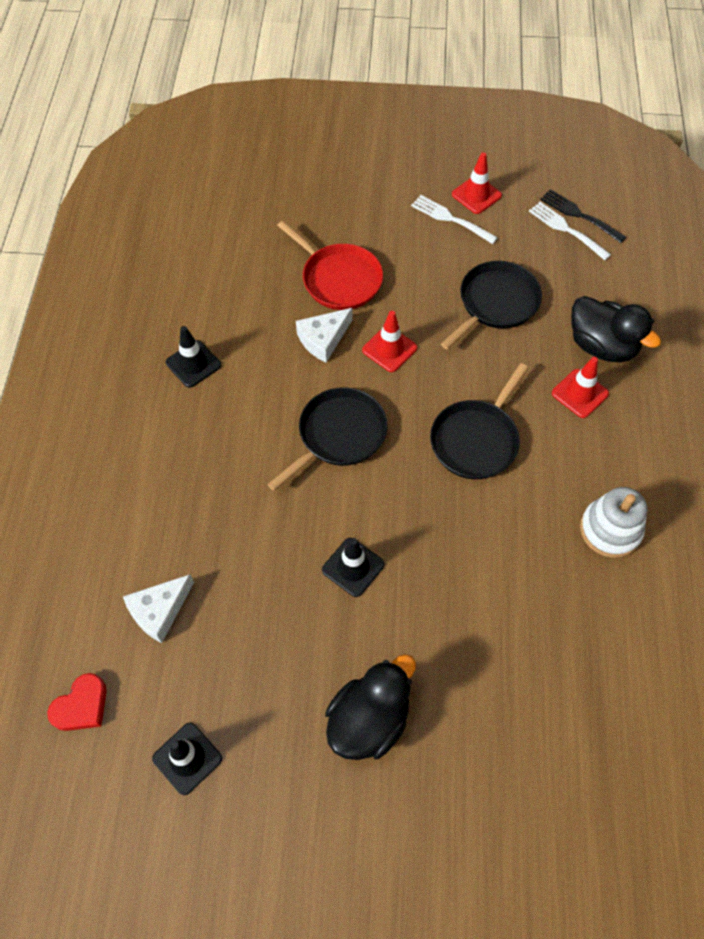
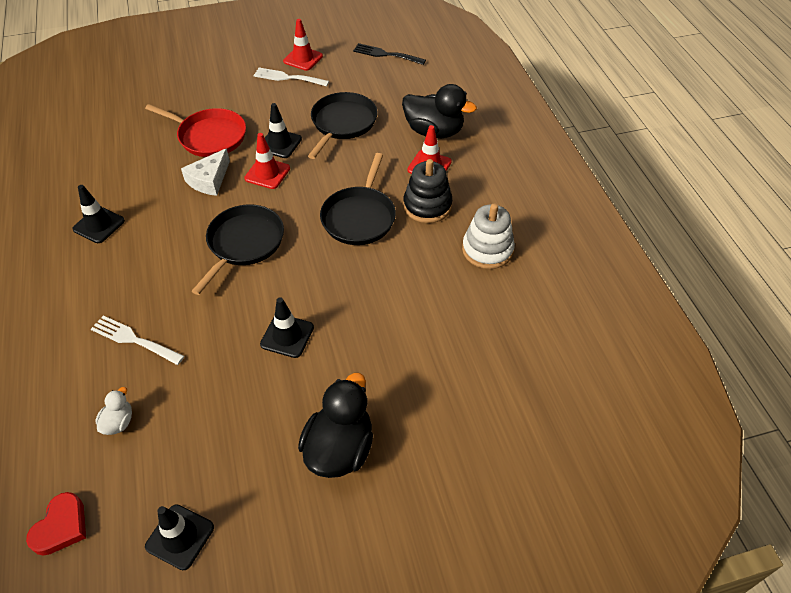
camera: 20 degrees left, 10 degrees down
(159, 611) = (119, 422): white cheese -> white duck
(415, 312) = (280, 144): none -> black traffic cone
(559, 448) = (427, 206): none -> black stacking toy
(566, 229) = (379, 65): white fork -> white fork (134, 340)

